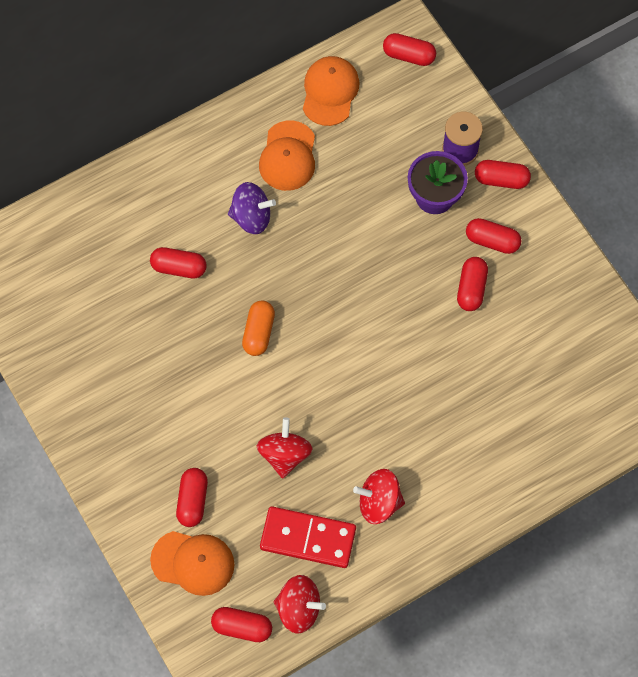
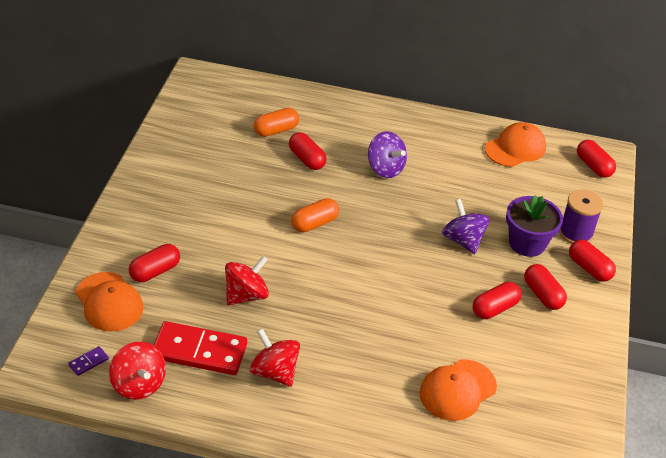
camera: 40 degrees right, 25 degrees down
(118, 258) = (276, 130): none -> orange capsule
(242, 627) = (88, 362): red capsule -> purple domino
(288, 156) = (447, 158): orange cap -> orange cap (457, 390)
(308, 538) = (199, 351): red domino -> red domino turned 45 degrees counterclockwise
(386, 240) = (463, 240): none -> purple spinning top

